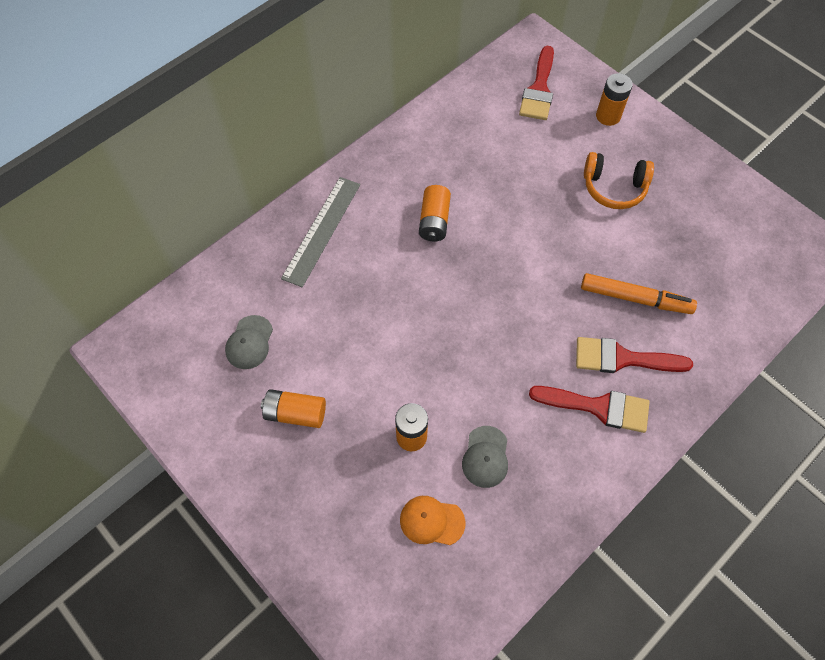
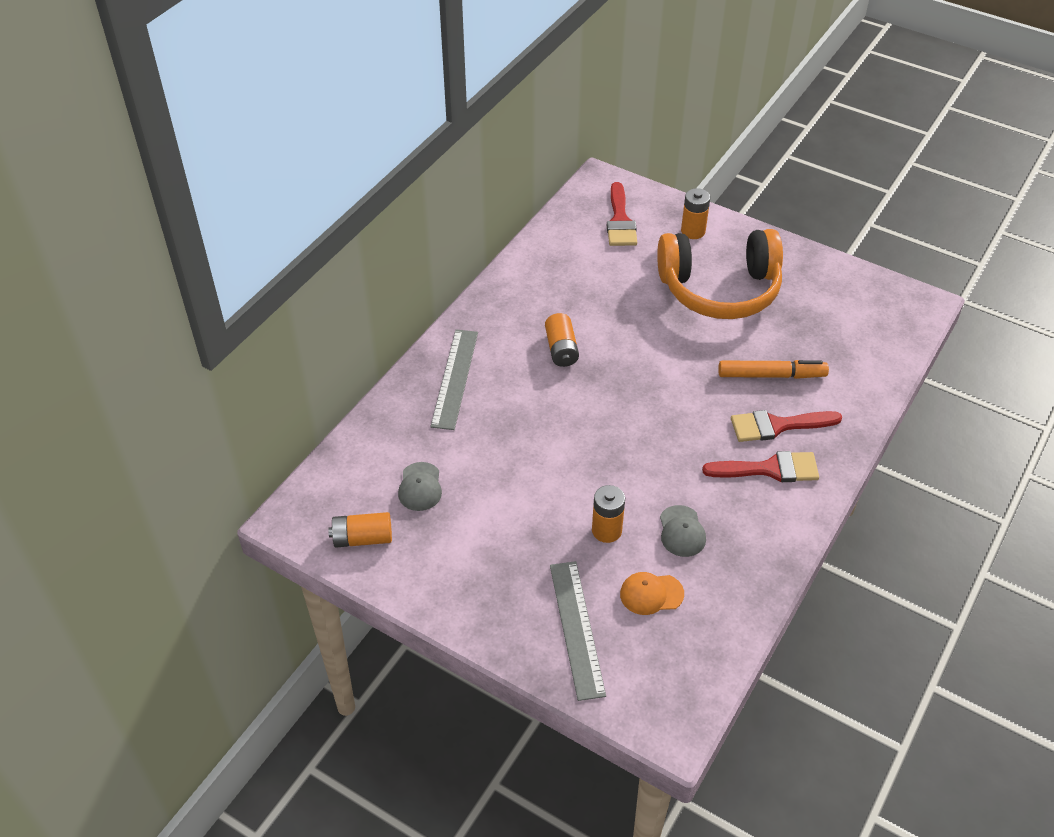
camera: 15 degrees left, 15 degrees down
(295, 413) = (488, 536): orange battery -> orange battery (362, 538)
(346, 540) = (576, 628): none -> grey ruler
(614, 188) = (719, 289): orange headphones -> orange headphones, size x1.89

